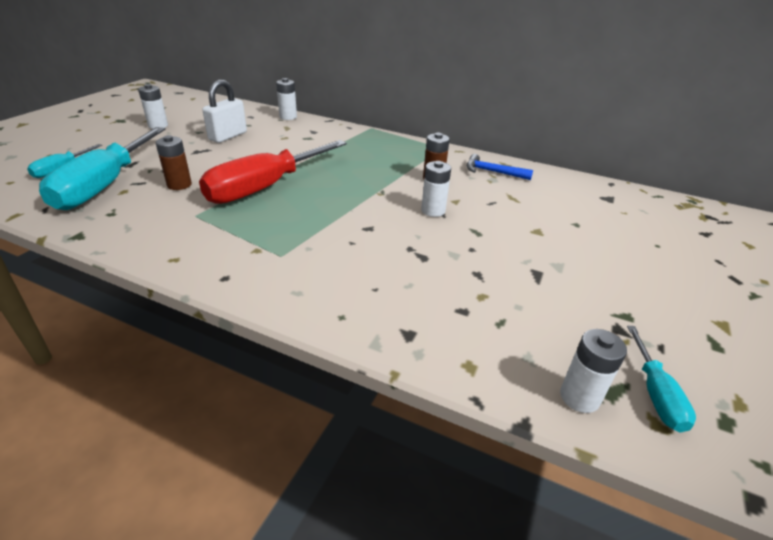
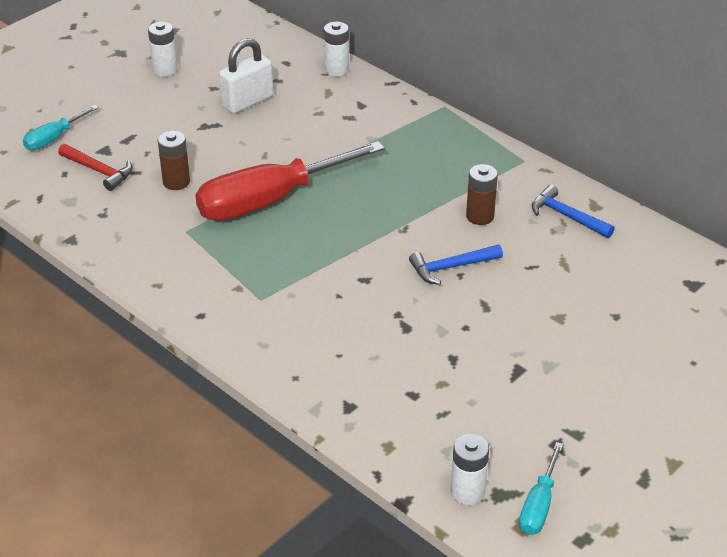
camera: 20 degrees right, 5 degrees up
(105, 185) = (99, 171): turquoise screwdriver -> red hammer
(433, 211) = (451, 267): white battery -> blue hammer

